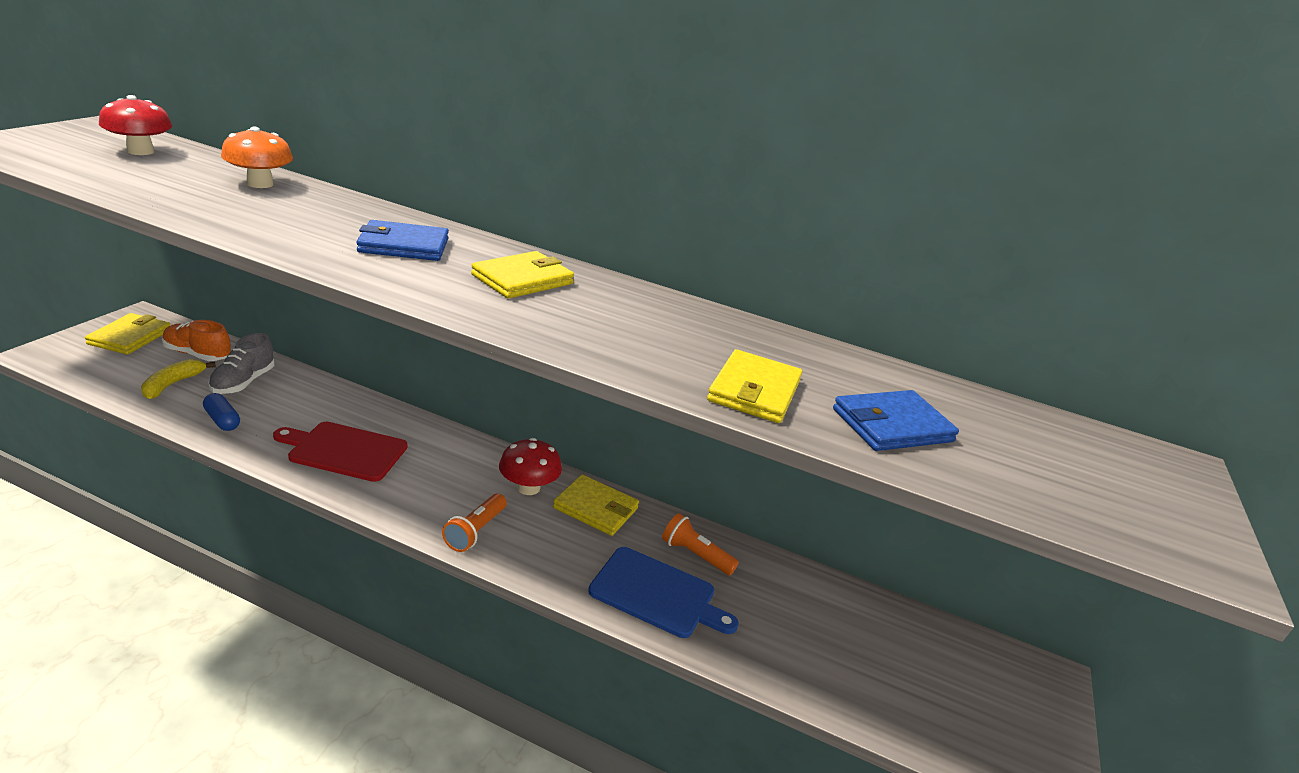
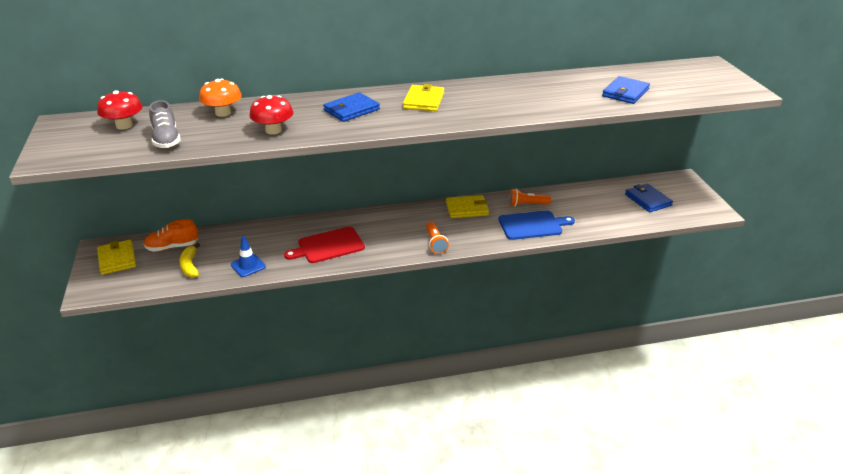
camera: 30 degrees left, 5 degrees up
(222, 420) = (248, 266): blue capsule -> blue traffic cone
(243, 382) = (223, 246): grey shoe -> grey shoe (166, 140)
(528, 487) = (429, 216): red mushroom -> red mushroom (273, 130)
(754, 391) = (572, 102): yellow wallet -> none
(925, 676) = (648, 200): none -> blue wallet

